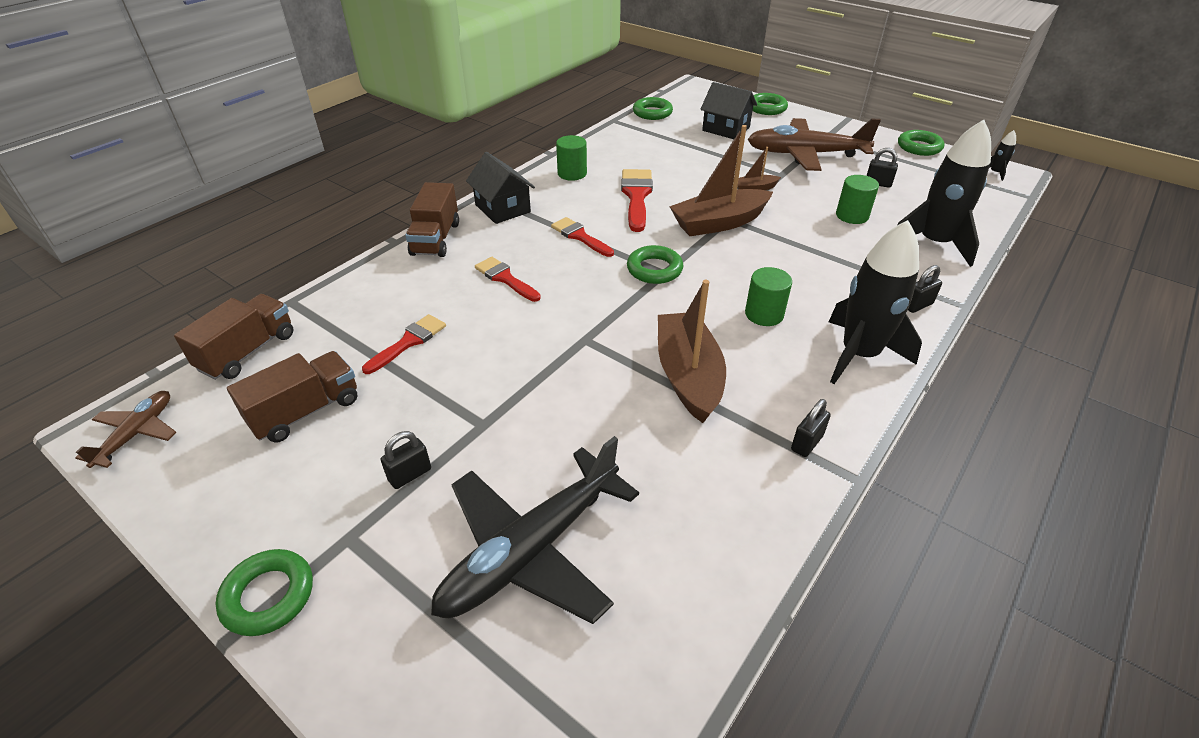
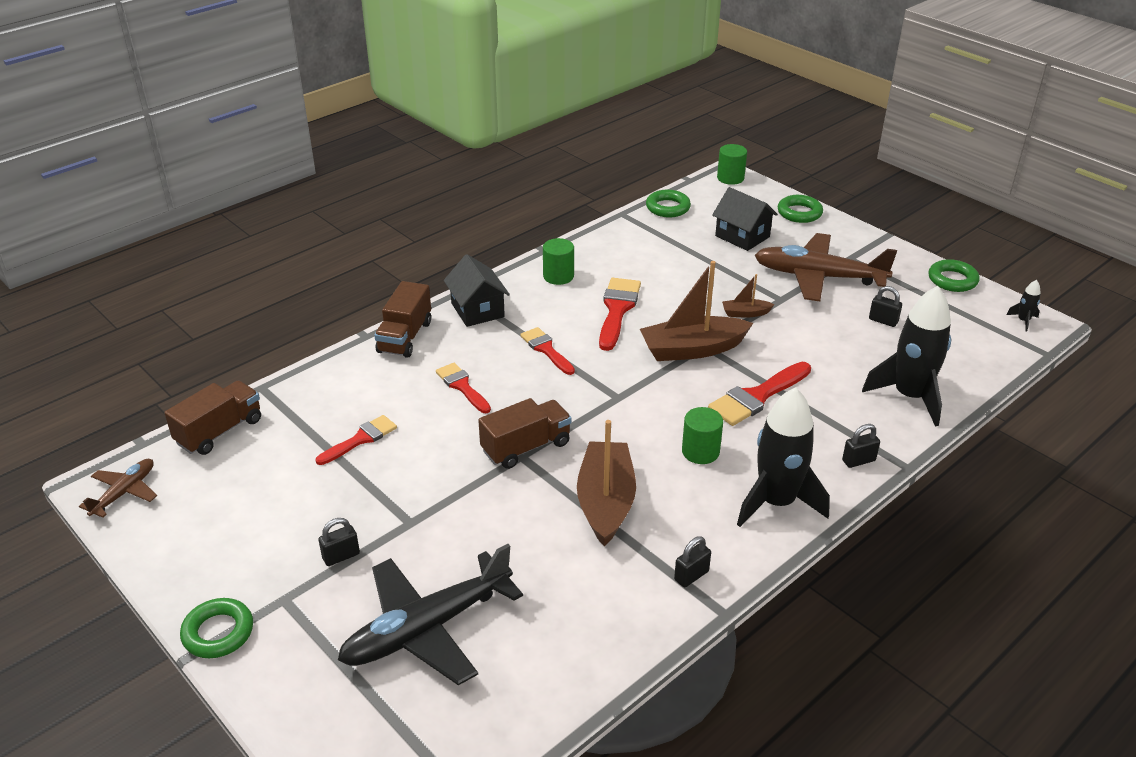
camera: 10 degrees right, 5 degrees down
(306, 411) = (263, 491): brown truck -> brown truck (526, 447)
(654, 269) = (609, 393): green ring -> none
(796, 257) = (757, 396): none -> red brush
(852, 216) = (836, 356): green cylinder -> green cylinder (730, 178)

